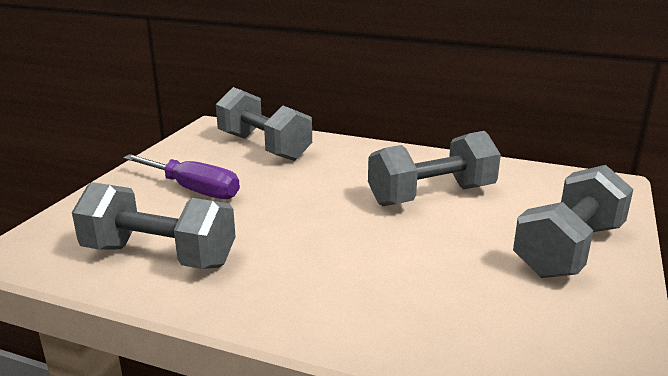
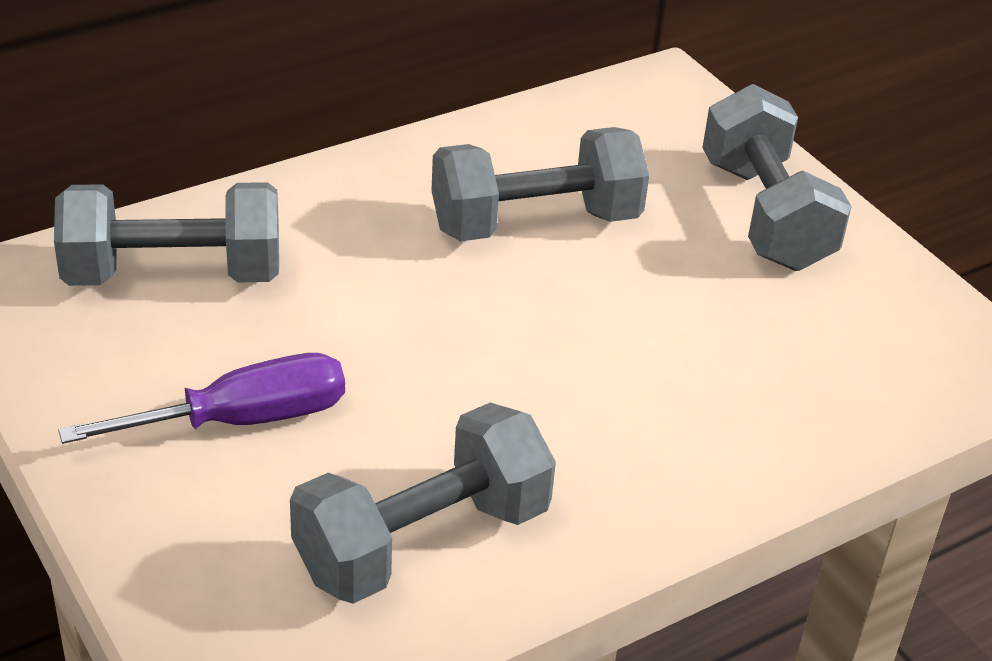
camera: 55 degrees left, 15 degrees up
(431, 196) = (535, 223): grey dumbbell -> grey dumbbell turned 60 degrees clockwise

